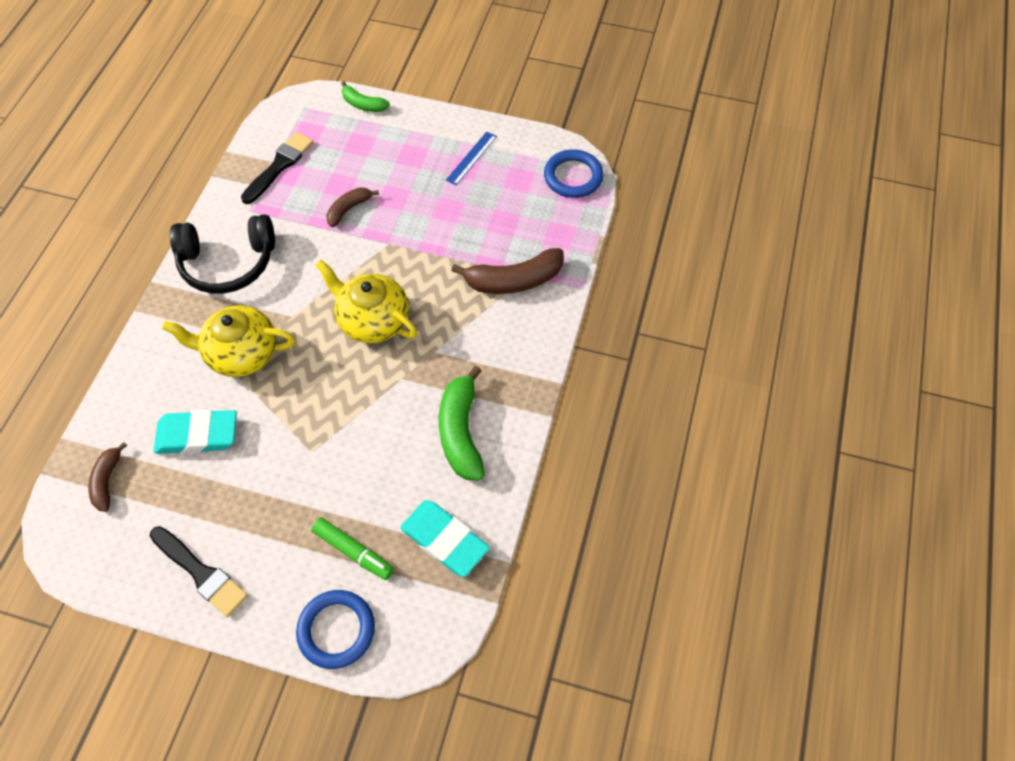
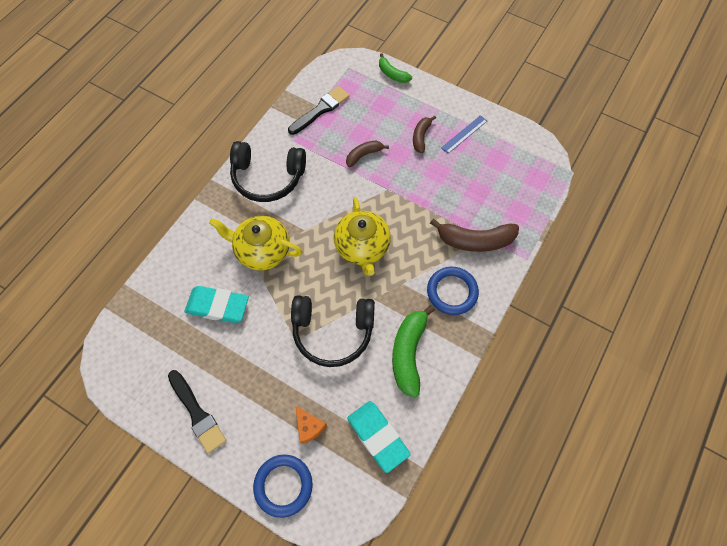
camera: 15 degrees right, 5 degrees up
(107, 481) = (148, 325): brown banana -> brown banana (421, 137)
(353, 551) = (309, 427): green marker -> orange cheese
(358, 430) = (333, 332): none -> black headphones
(372, 320) = (362, 247): yellow teapot -> yellow teapot turned 150 degrees counterclockwise
(573, 177) = (539, 166): blue ring -> blue ring (452, 292)

